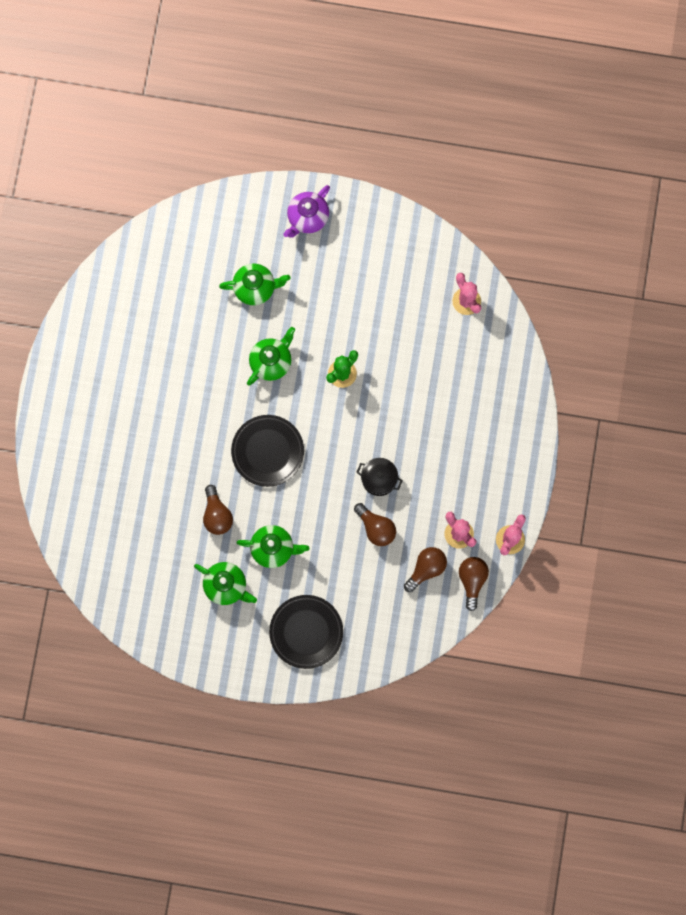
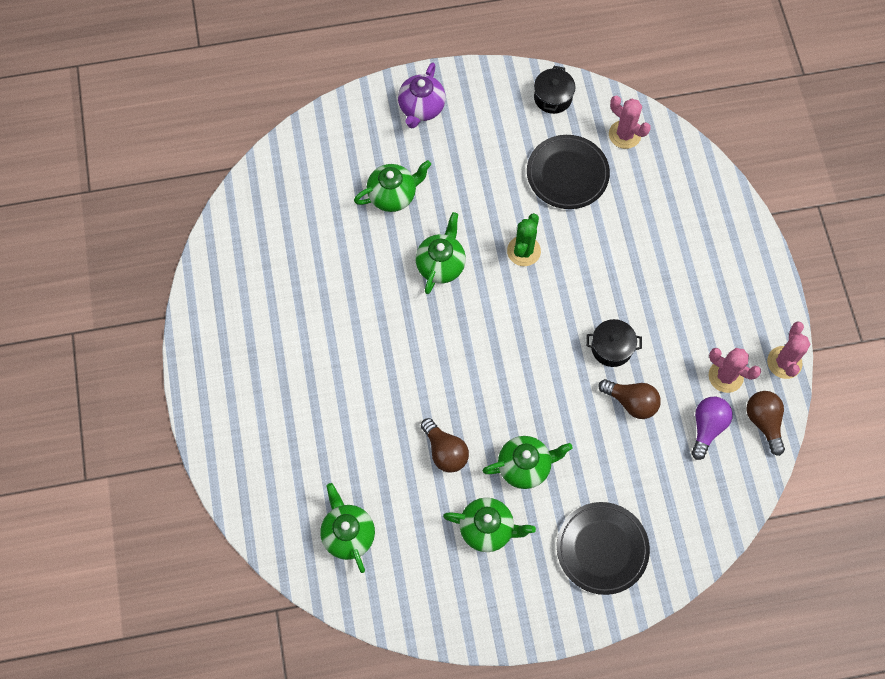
camera: 20 degrees left, 10 degrees down
(120, 552) = (348, 534): none -> green teapot
(267, 451) = (475, 361): black plate -> black plate (567, 174)
(420, 246) = (552, 97): none -> black pot
(426, 569) = (707, 427): brown light bulb -> purple light bulb

